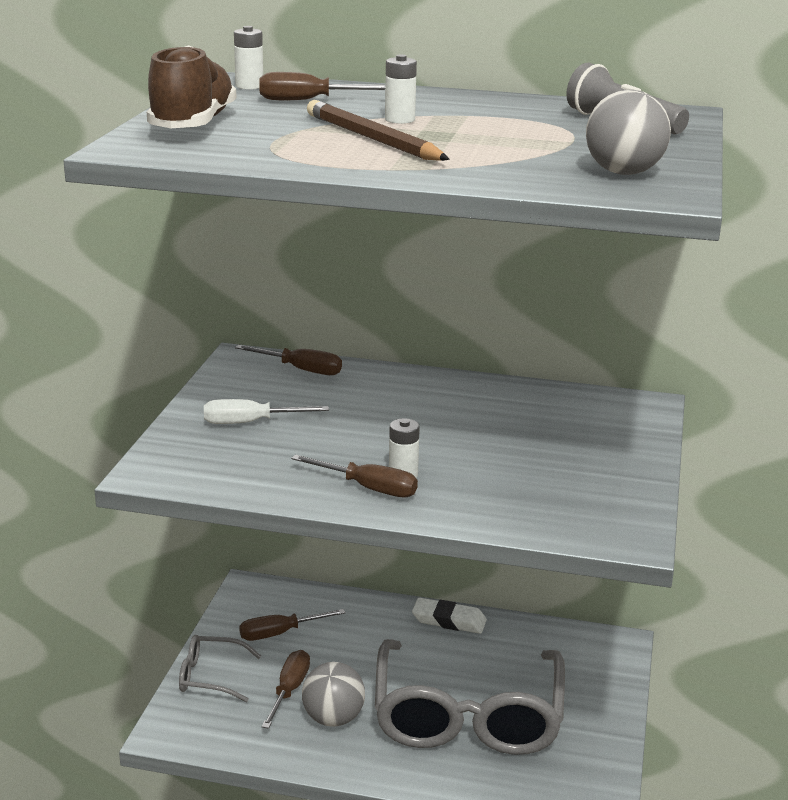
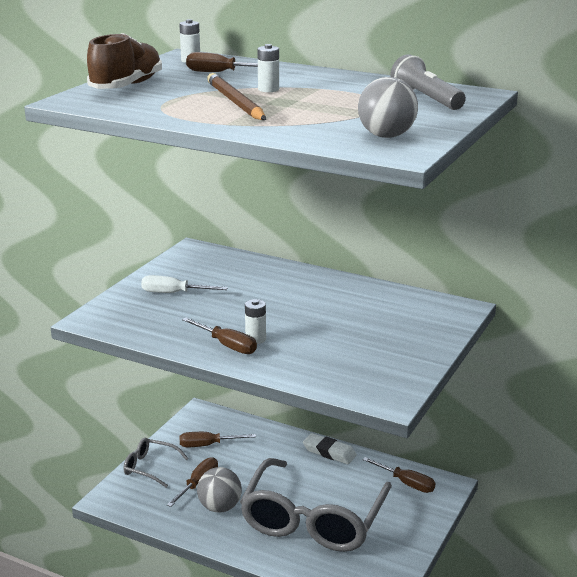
camera: 15 degrees right, 0 degrees up
(301, 369) = (228, 260): brown screwdriver -> brown screwdriver (406, 483)

